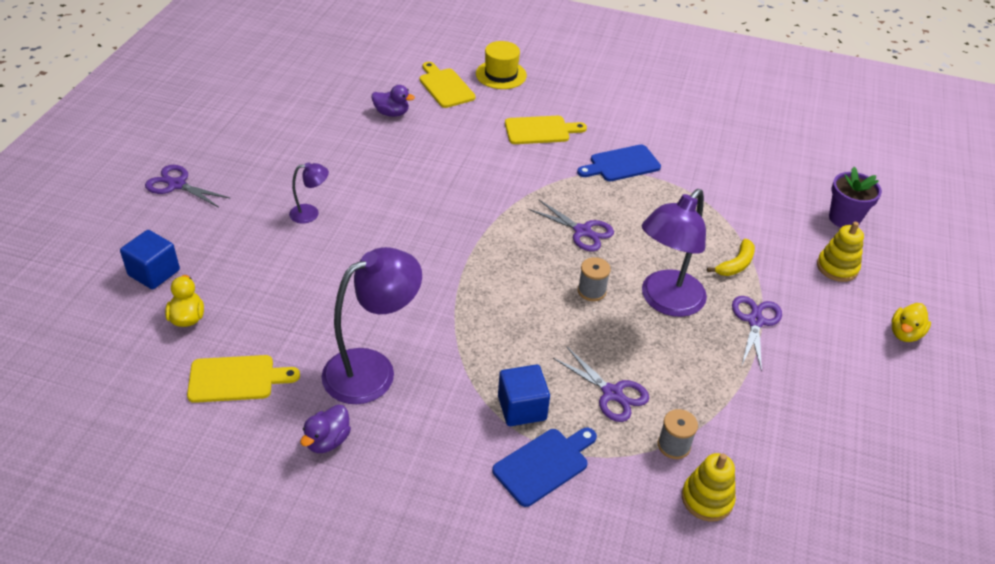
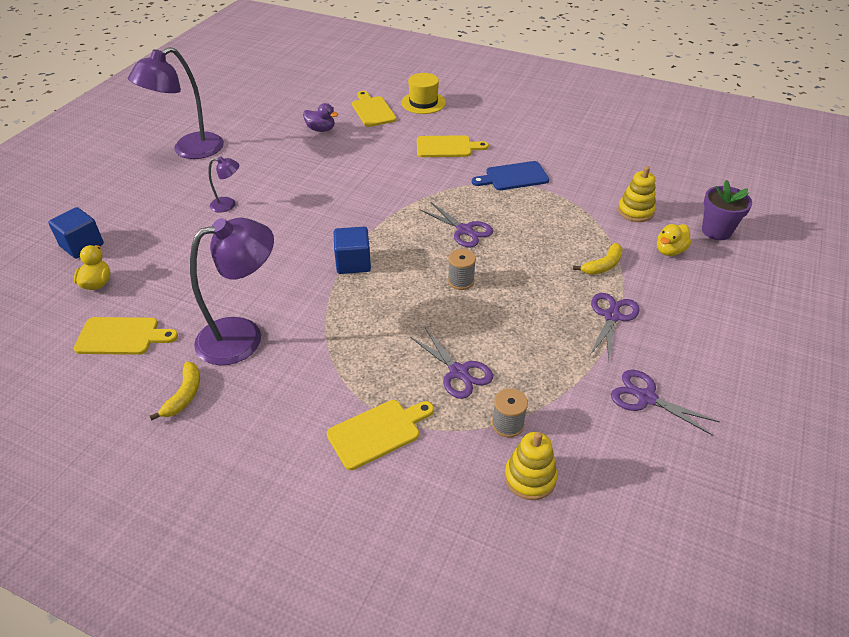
camera: 10 degrees right, 0 degrees up
(176, 184) = (124, 177): purple scissors -> purple scissors (646, 398)
(327, 441) = (184, 395): purple duck -> yellow banana
(522, 408) = (370, 379): blue cube -> blue cube (353, 263)
(544, 465) = (378, 432): blue cutting board -> yellow cutting board
(665, 302) = (528, 294): purple lamp -> purple lamp (189, 150)
(837, 267) = (702, 273): yellow stacking toy -> yellow stacking toy (635, 211)
(905, 333) = (761, 336): yellow duck -> yellow duck (670, 251)

